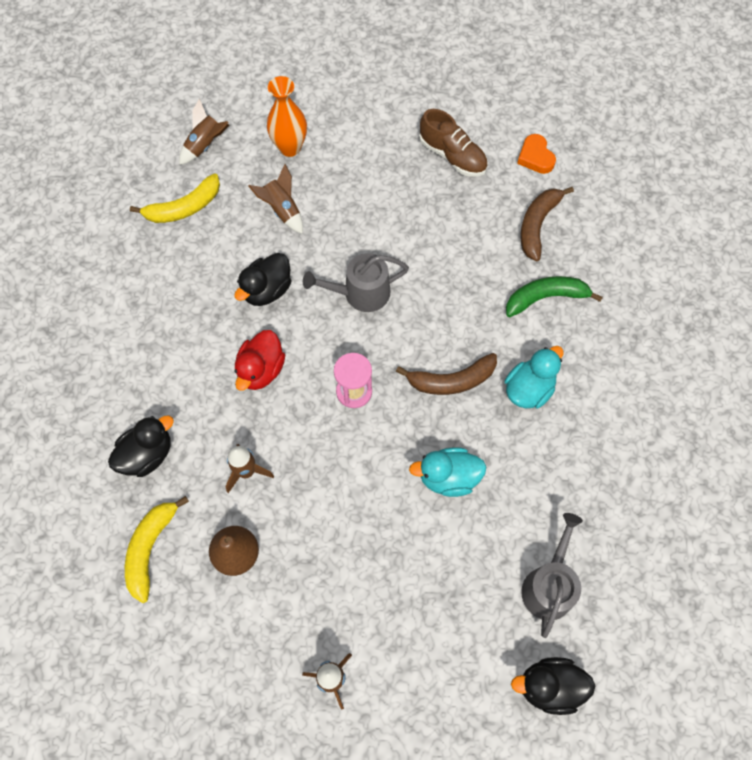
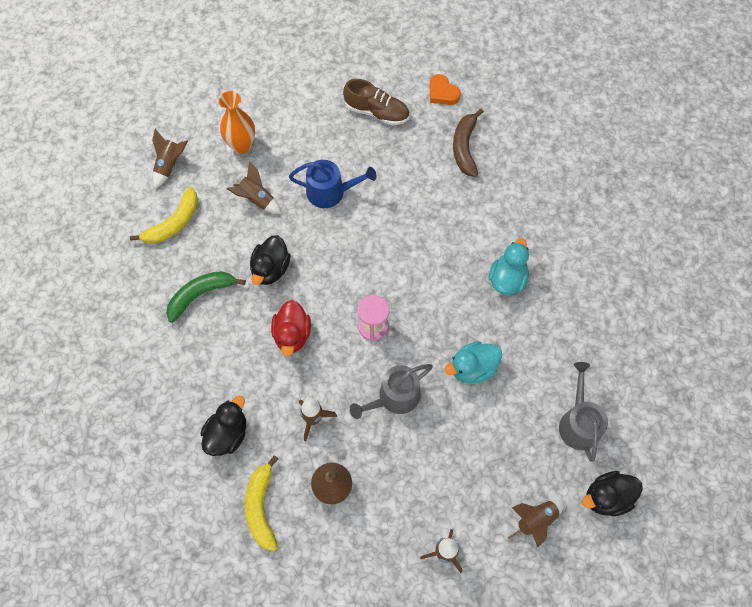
camera: 20 degrees left, 0 degrees up
(361, 293) = (347, 246): grey watering can -> grey watering can (394, 397)
(366, 227) = (330, 192): none -> blue watering can
(452, 380) = (446, 292): brown banana -> none
(452, 681) = (535, 520): none -> brown rocket
(545, 298) = (492, 203): green banana -> green banana (200, 295)

